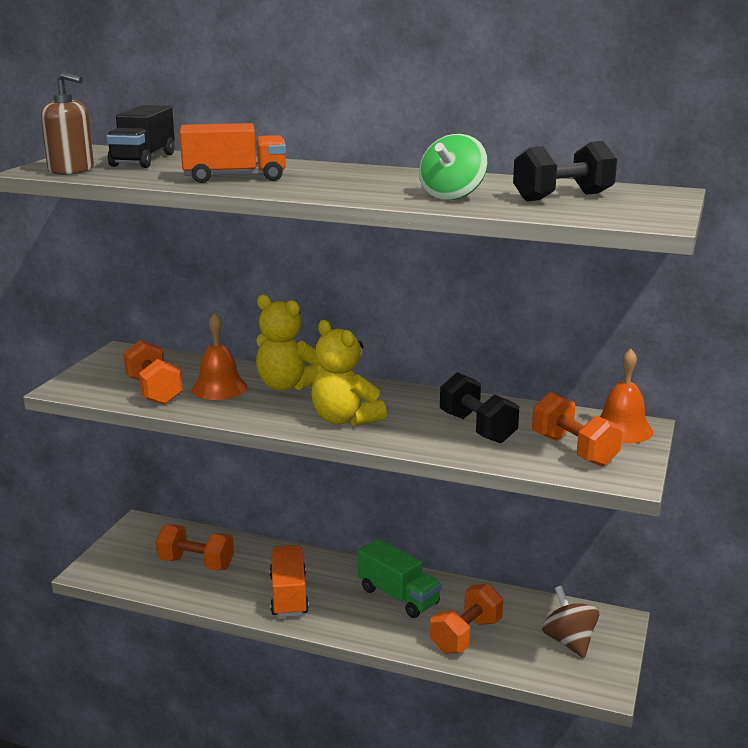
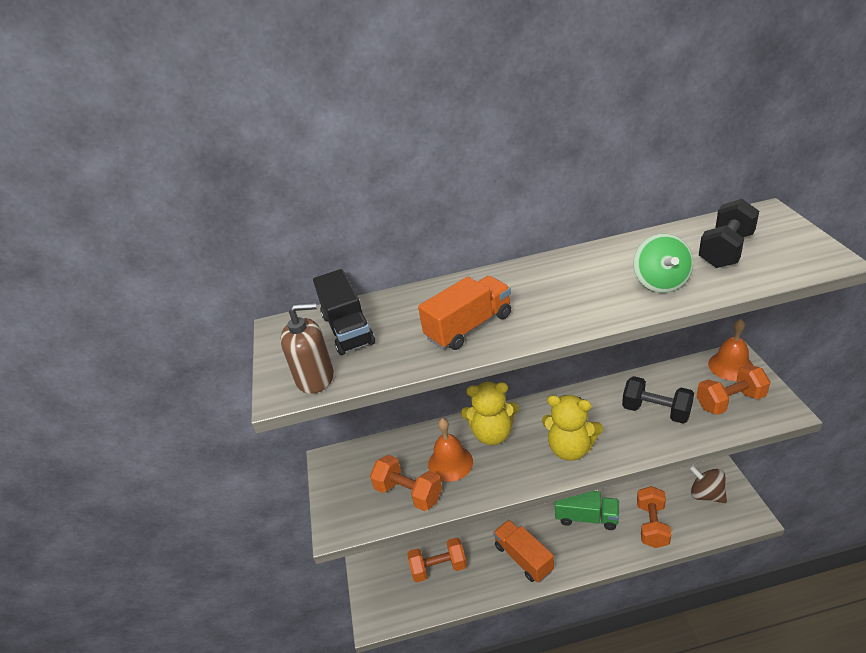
camera: 25 degrees left, 15 degrees up
(573, 450) = (730, 401): orange dumbbell -> orange dumbbell turned 45 degrees counterclockwise

